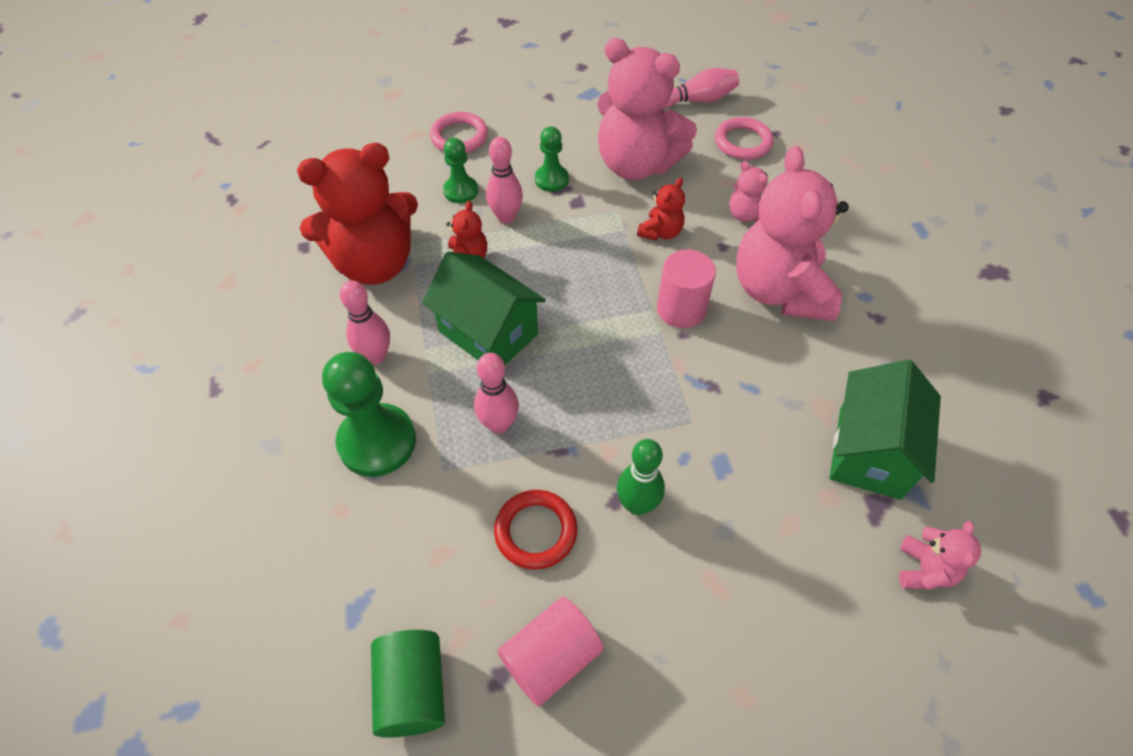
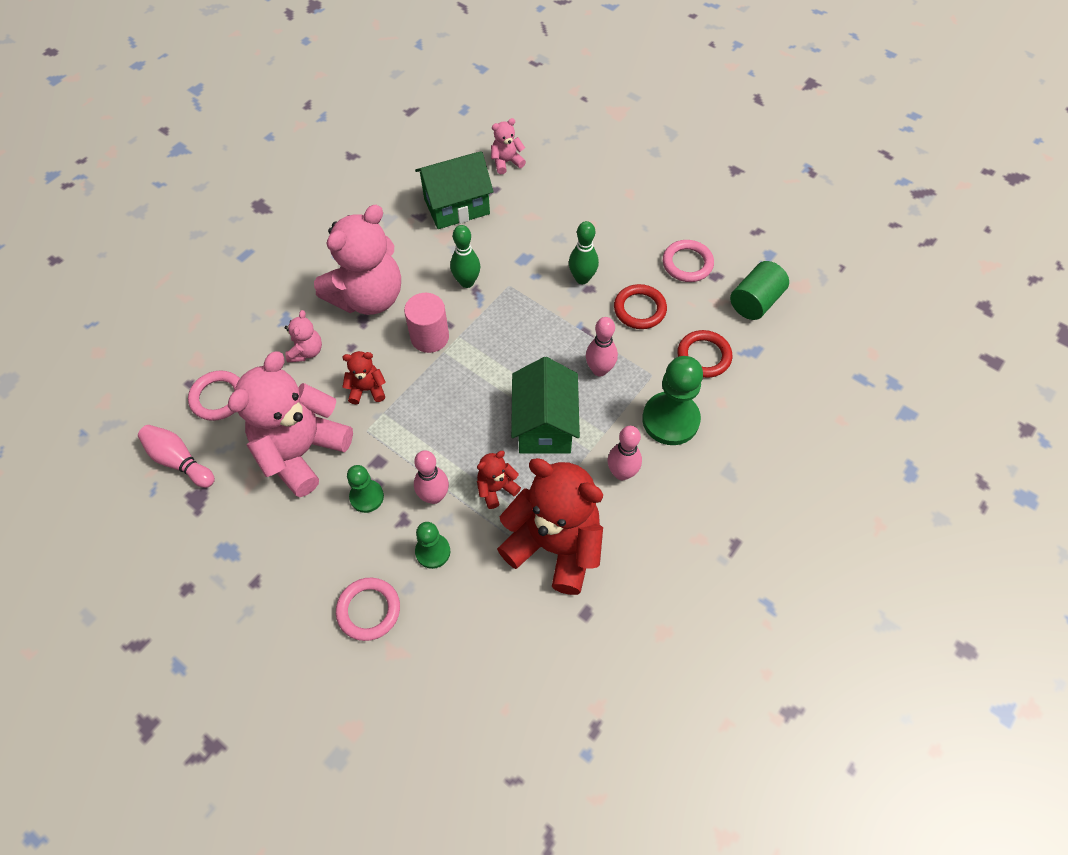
camera: 130 degrees left, 5 degrees up
(408, 545) = (703, 356): none -> red ring
(551, 658) = (687, 263): pink cylinder -> pink ring
(636, 164) = (302, 451): pink teddy bear -> pink teddy bear turned 135 degrees counterclockwise
(731, 385) = (467, 282): none -> green bowling pin

